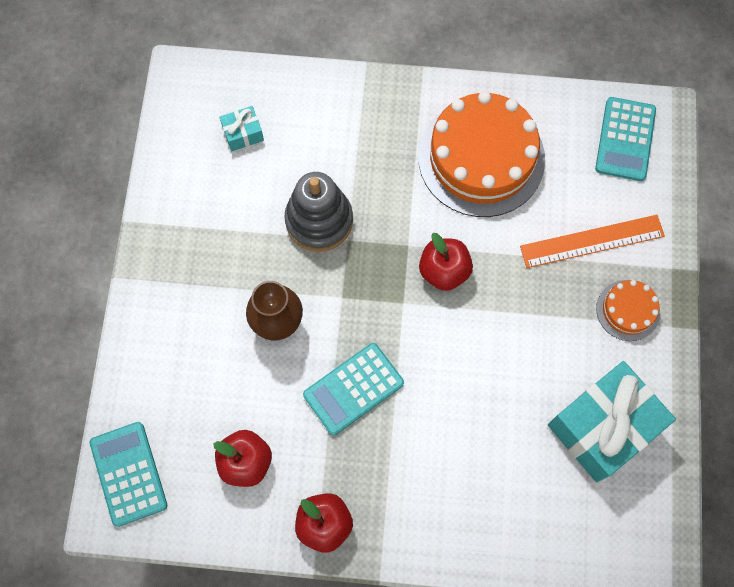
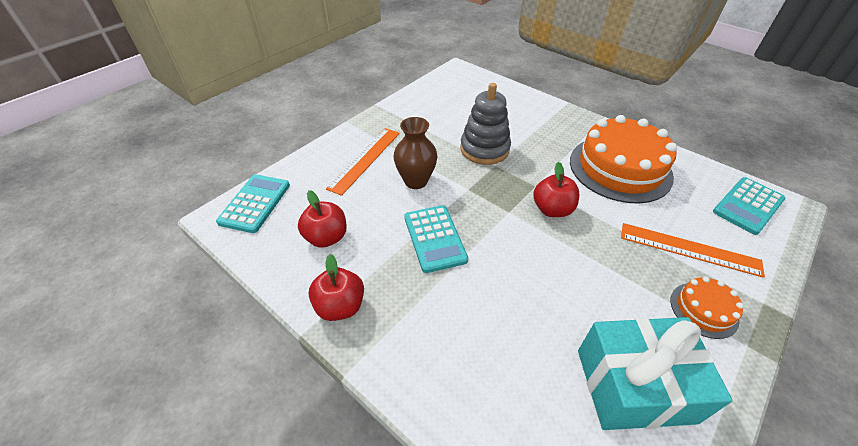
camera: 35 degrees right, 25 degrees down
(194, 328) = (365, 159): none -> orange ruler
(243, 133) = (471, 99): turquoise gift -> none
(353, 389) = (434, 238): turquoise calculator -> turquoise calculator turned 105 degrees counterclockwise

